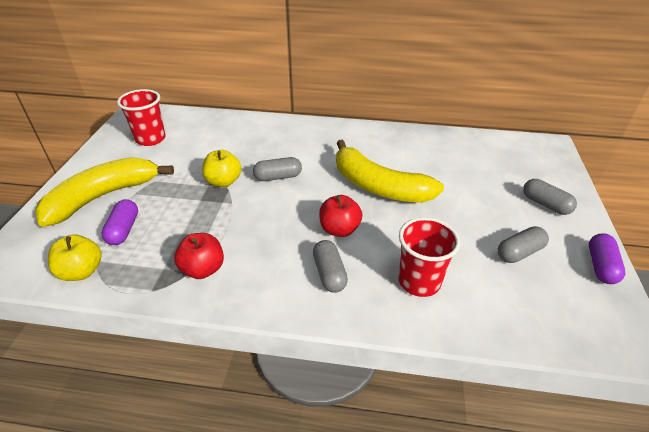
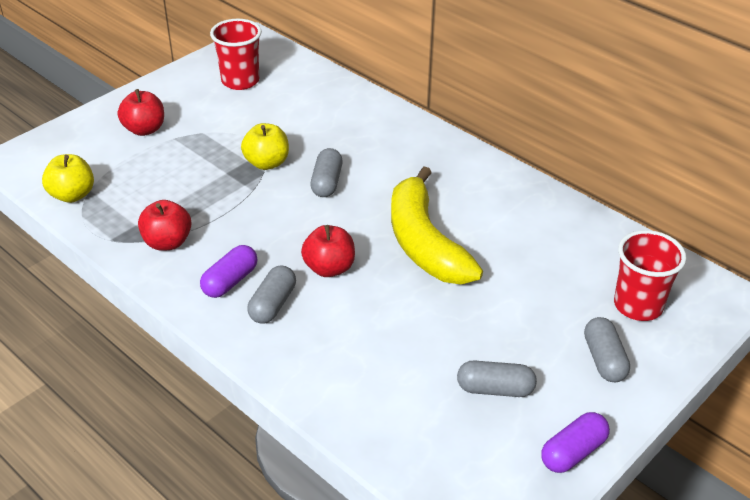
camera: 35 degrees right, 0 degrees up
(103, 197) = (144, 129): yellow banana -> red apple
(124, 230) = (135, 172): purple capsule -> purple capsule (230, 281)
(278, 177) = (326, 182): grey capsule -> grey capsule turned 75 degrees clockwise
(419, 281) = (350, 357): red cup -> red cup (638, 305)

